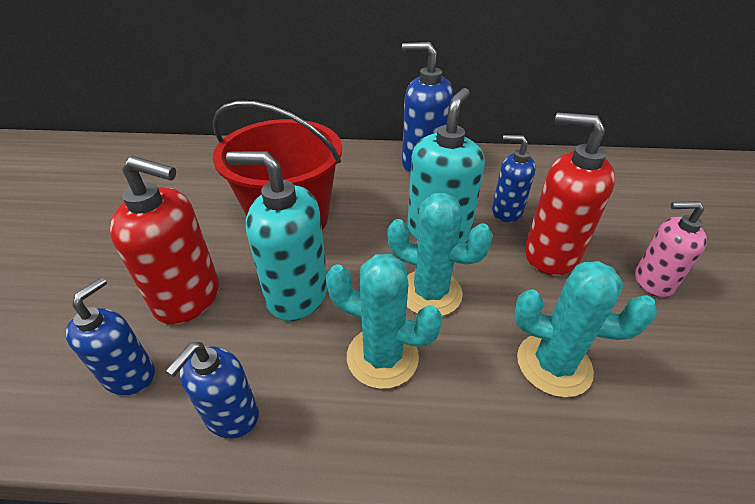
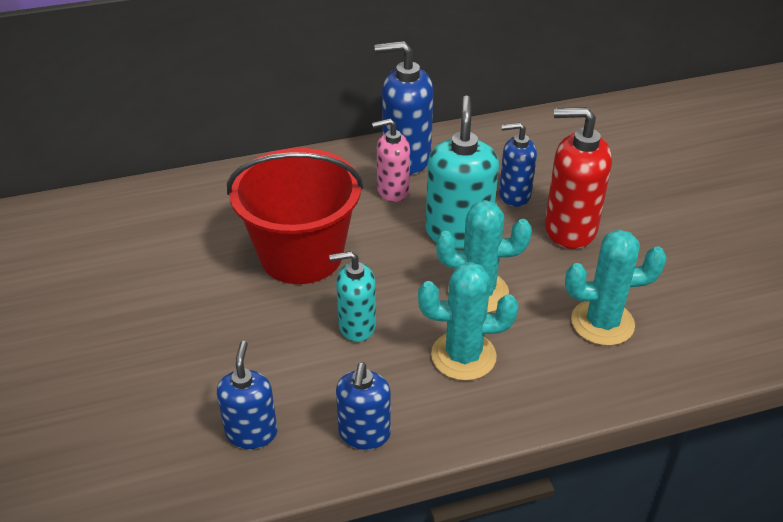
camera: 20 degrees left, 0 degrees up
(188, 297) = (253, 357): red soap dispenser -> none
(297, 294) = (357, 326): turquoise soap dispenser -> turquoise soap dispenser, size x0.63
(652, 281) = (661, 232): pink soap dispenser -> pink soap dispenser (392, 190)

